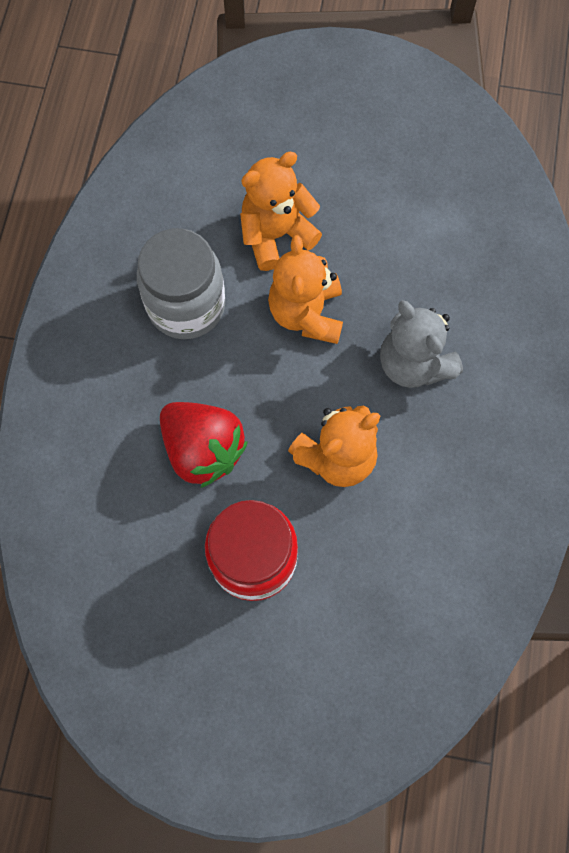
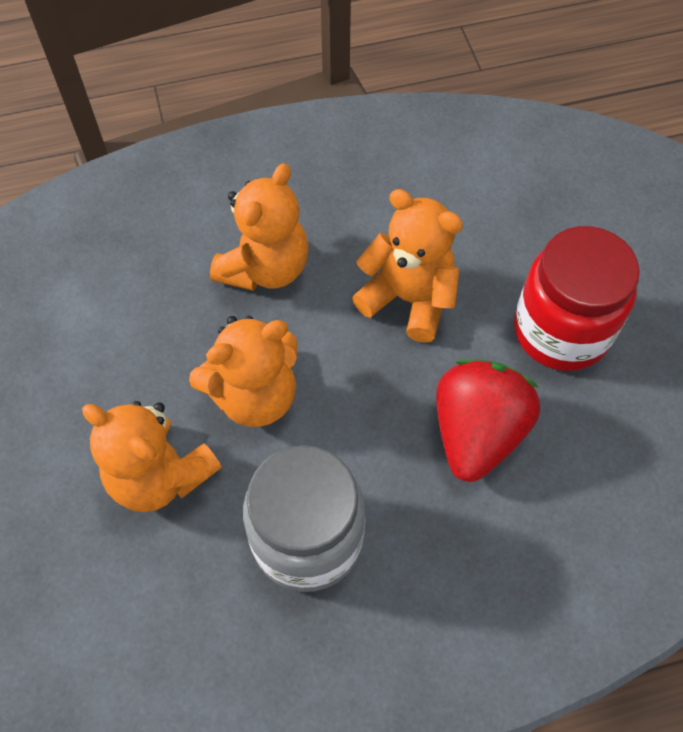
camera: 115 degrees left, 10 degrees down
(414, 363) = (265, 268): grey teddy bear -> orange teddy bear

